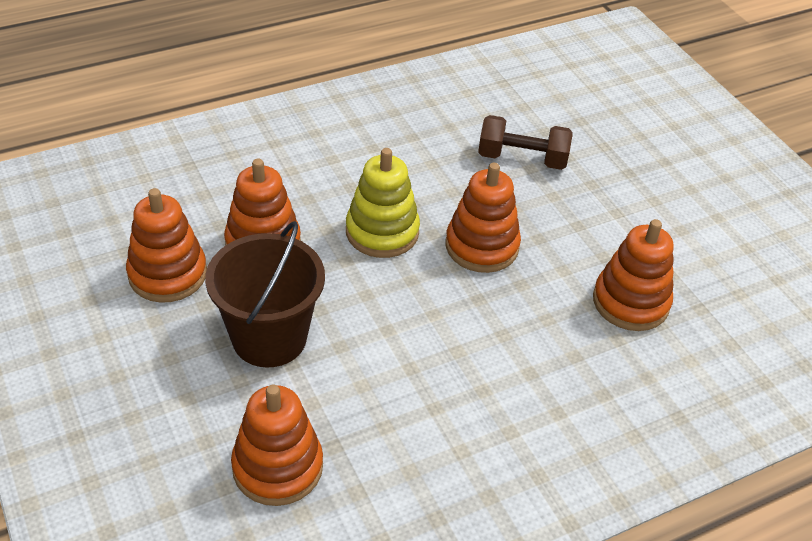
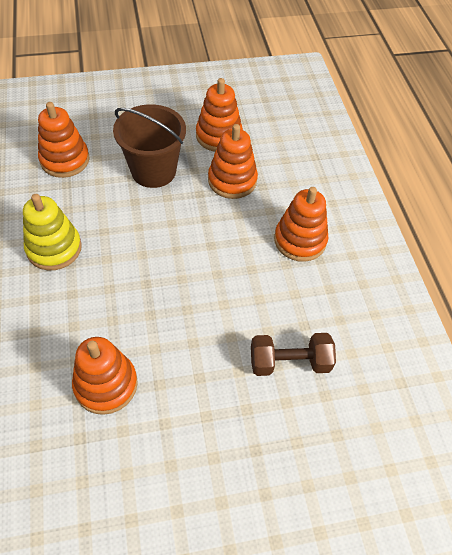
camera: 105 degrees right, 10 degrees up
(382, 232) = (226, 244): yellow stacking toy -> yellow stacking toy (54, 248)
(482, 246) = (195, 300): orange stacking toy -> orange stacking toy (300, 240)
(522, 159) = (289, 362): brown dumbbell -> brown dumbbell turned 60 degrees clockwise

